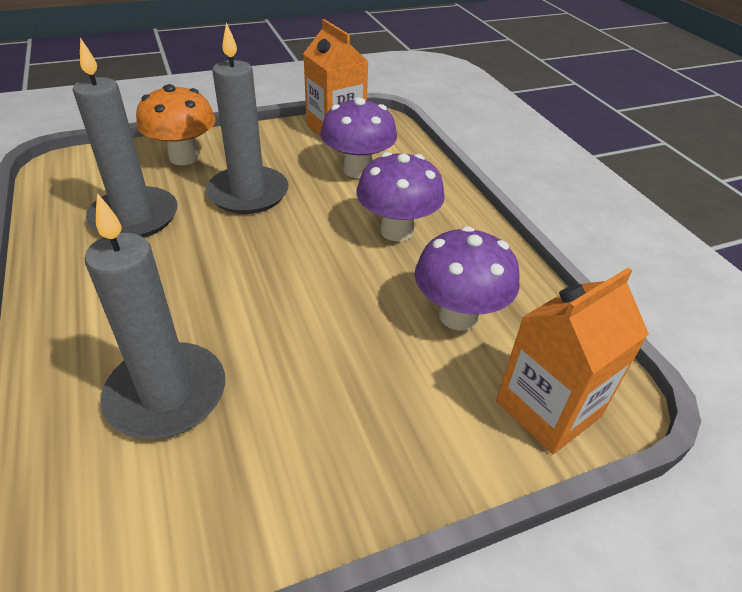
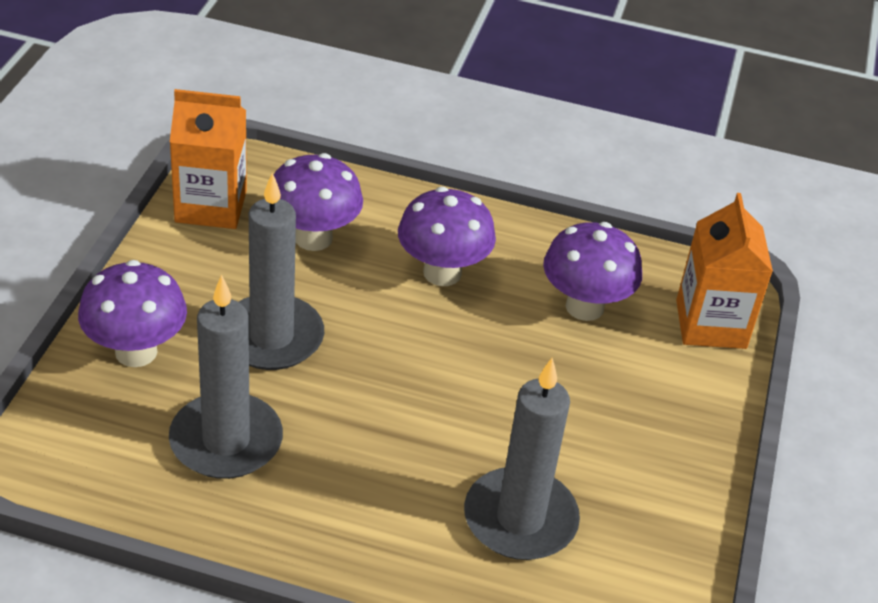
camera: 55 degrees left, 0 degrees up
(184, 157) = (136, 352): orange mushroom -> purple mushroom

